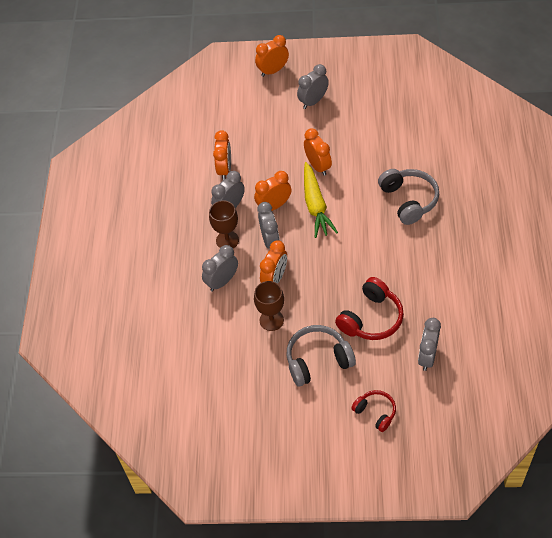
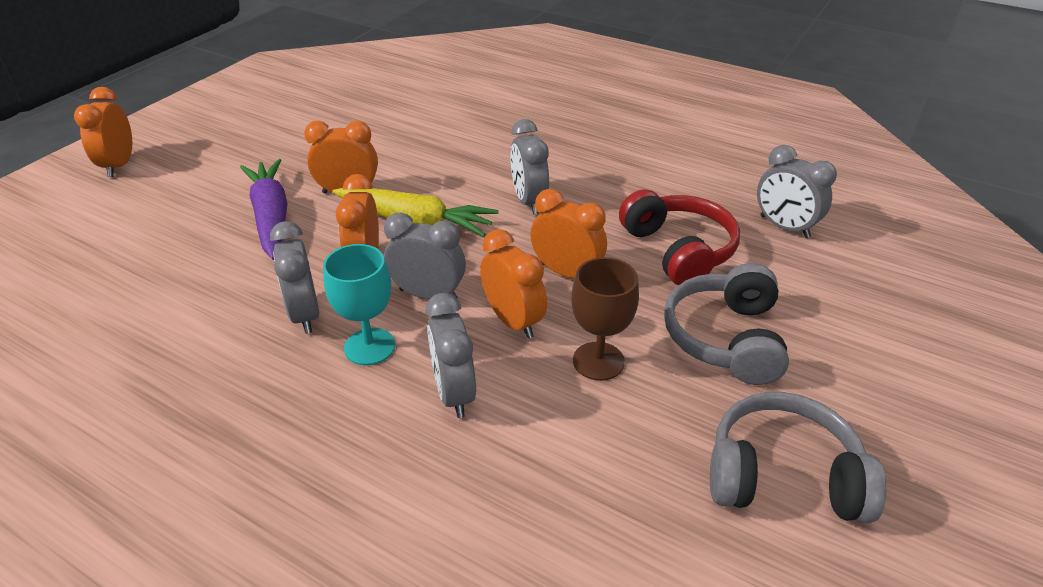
camera: 65 degrees left, 15 degrees down
(225, 169) = (219, 287): orange clock -> orange clock (566, 272)
(227, 240) = (369, 346): brown goblet -> turquoise goblet
(279, 152) = (271, 217): none -> purple carrot
(313, 101) = (231, 154): grey clock -> grey clock (529, 201)
(375, 412) = (868, 315): red headphones -> none
(408, 200) = (501, 145): grey headphones -> grey headphones (783, 476)

